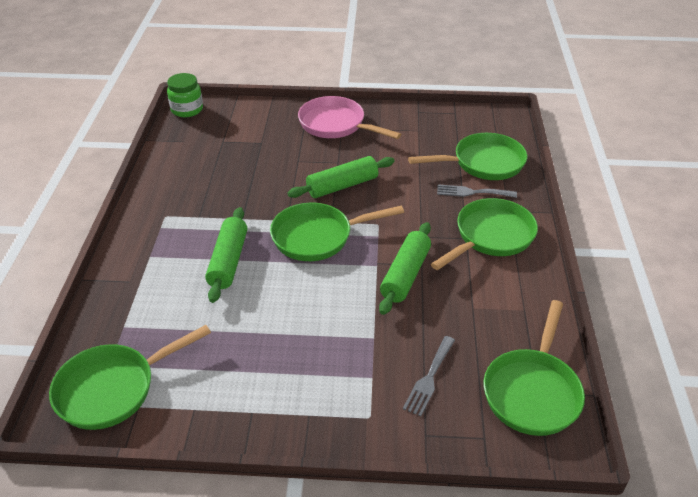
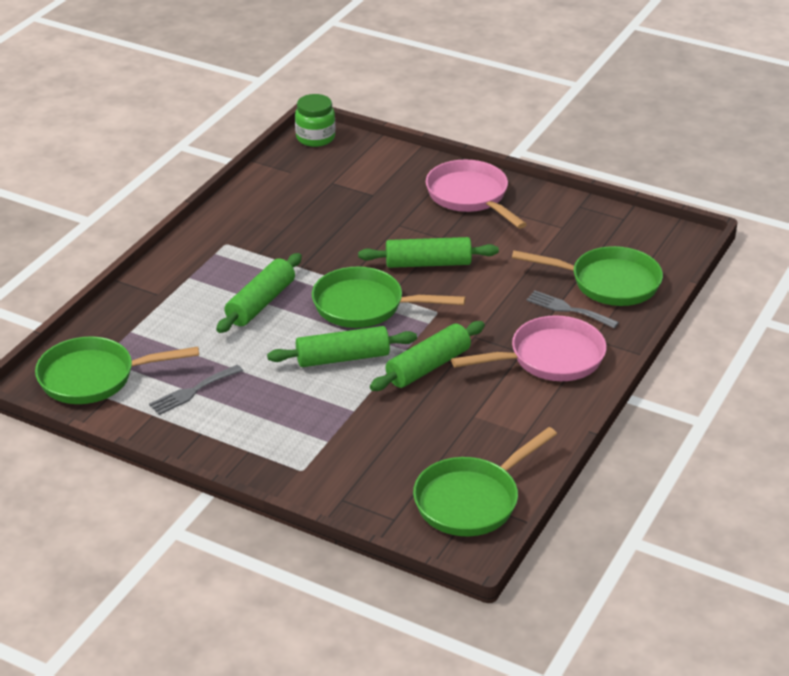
camera: 25 degrees right, 5 degrees down
(331, 290) = (342, 358): none -> green rolling pin
(429, 378) = (380, 459): grey fork -> grey fork (192, 391)
(491, 236) = (550, 358): green pan -> pink pan

